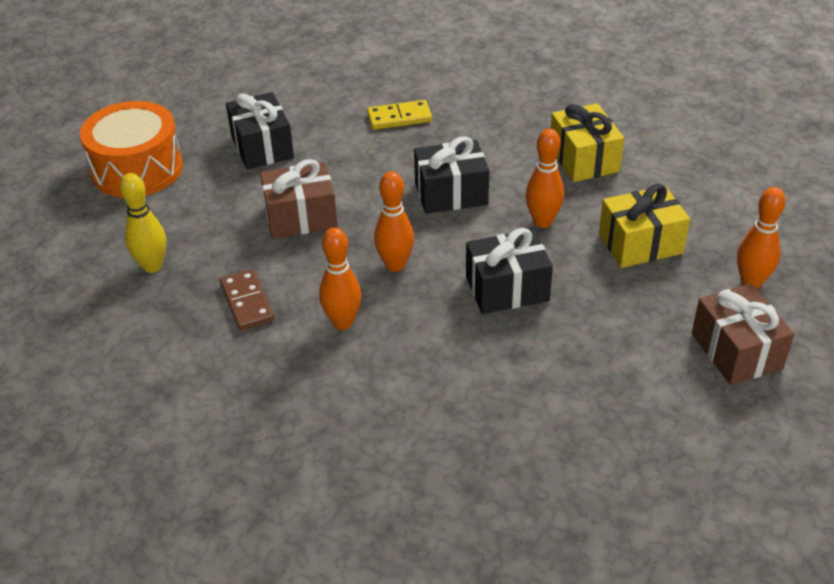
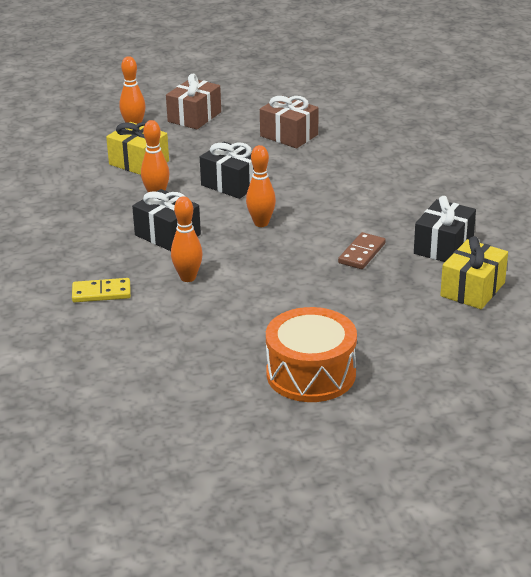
camera: 130 degrees left, 10 degrees down
(152, 266) = (386, 303): yellow bowling pin -> none
(262, 147) = (211, 332): black gift -> black gift (443, 246)
(301, 217) = (264, 275): brown gift -> brown gift (289, 135)
(343, 322) = (329, 217): orange bowling pin -> orange bowling pin (188, 277)
(399, 117) = (101, 293): yellow domino -> yellow domino turned 45 degrees counterclockwise
(584, 159) = (71, 206): yellow gift -> yellow gift (472, 289)

